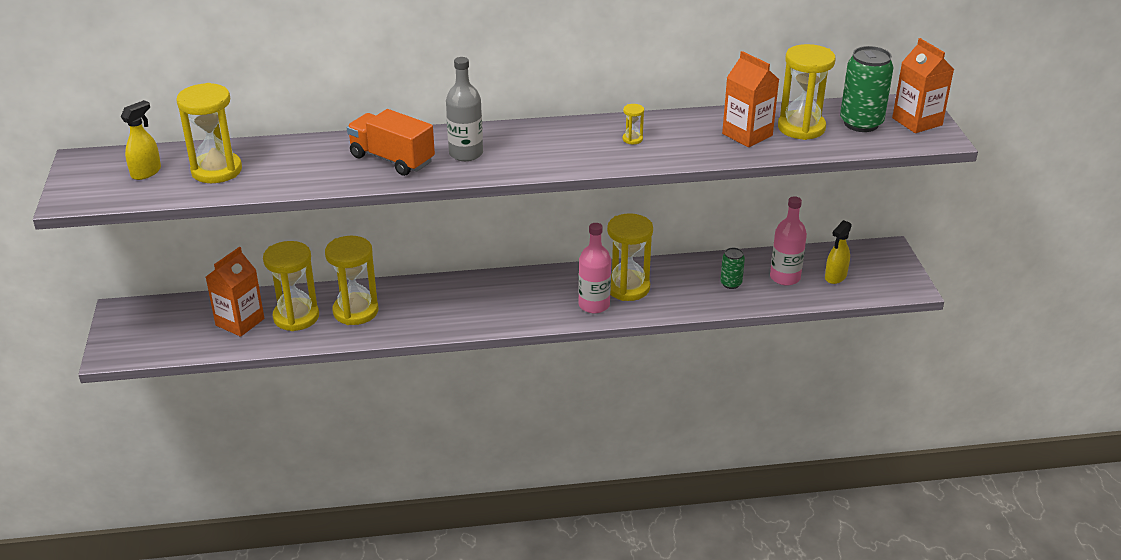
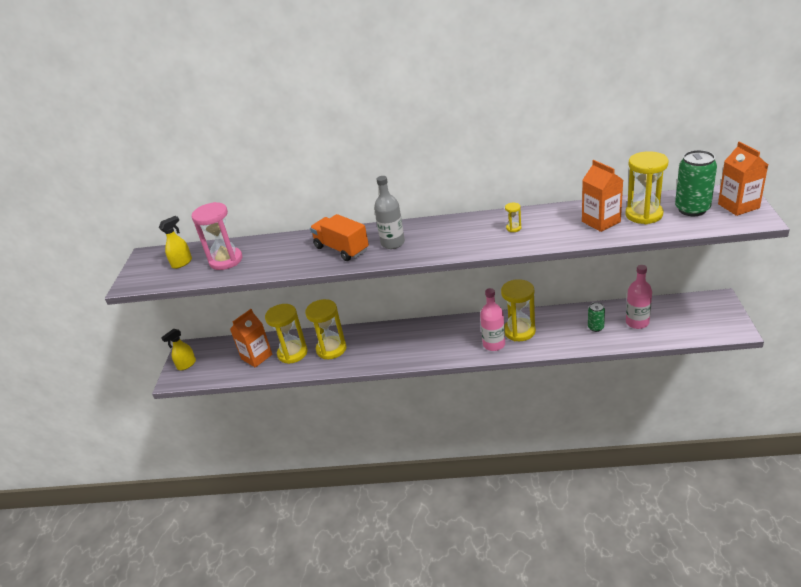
camera: 15 degrees right, 0 degrees up
(216, 170) = (226, 260): yellow hourglass -> pink hourglass
(835, 277) = (676, 322): yellow spray bottle -> yellow spray bottle (186, 365)

